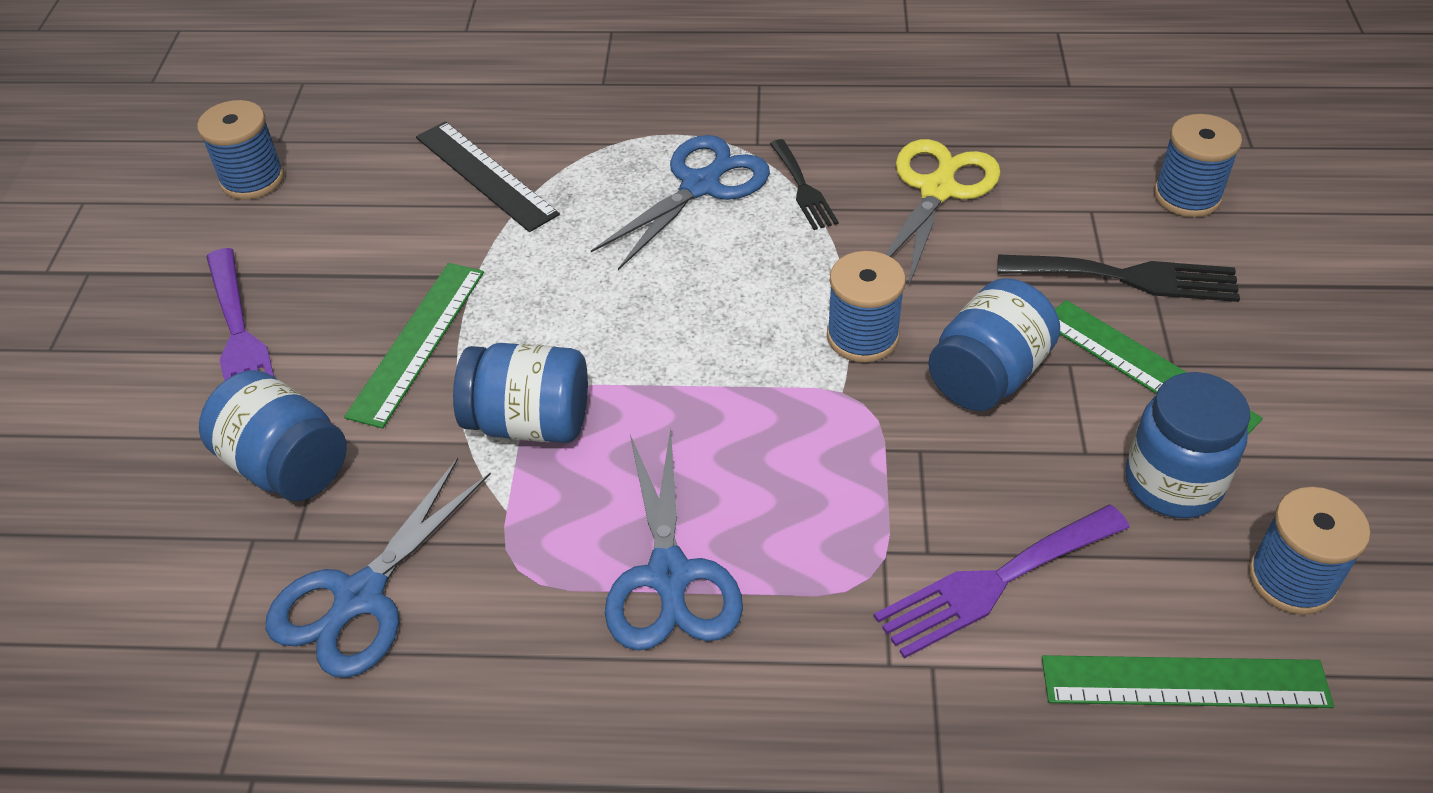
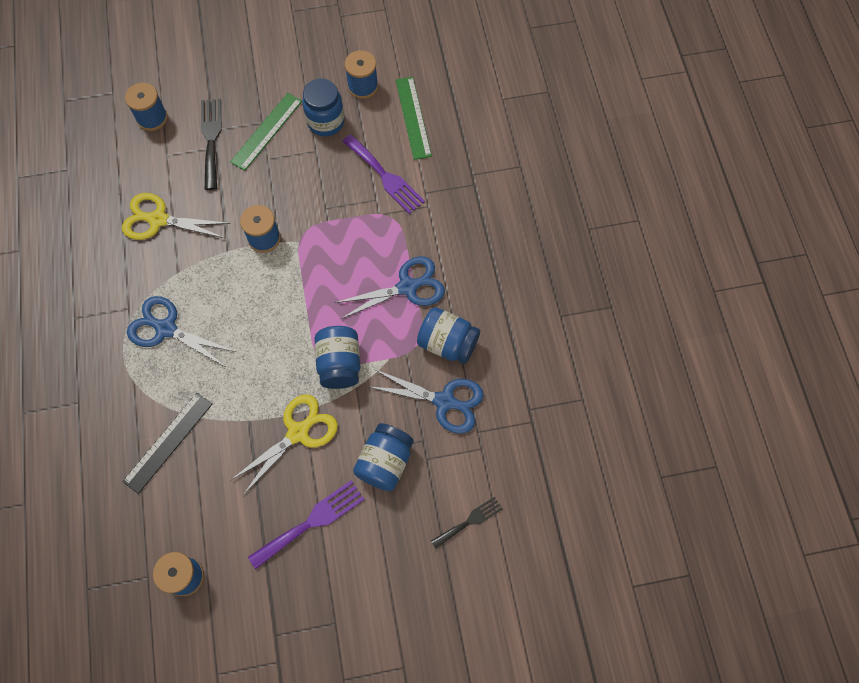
camera: 105 degrees left, 20 degrees up
(417, 342) = (299, 432): green ruler -> yellow scissors
(803, 188) = (163, 280): black fork -> black fork (469, 521)
(988, 375) = (279, 188): blue jar -> blue jar (447, 343)

